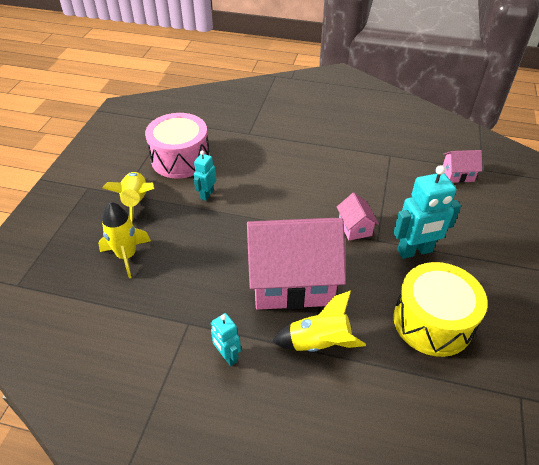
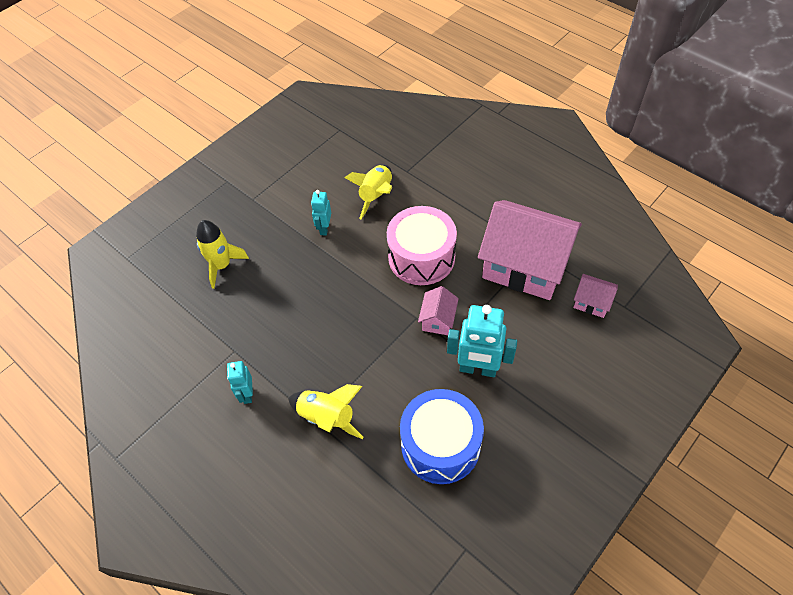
camera: 30 degrees right, 10 degrees up
(136, 202) = (258, 213): yellow rocket -> yellow rocket (376, 196)
(180, 159) = (324, 178): pink drum -> pink drum (421, 257)
(207, 194) = (324, 228): turquoise robot -> turquoise robot turned 45 degrees counterclockwise
(292, 281) = (343, 350): pink house -> pink house (524, 266)
(432, 321) = (440, 445): yellow drum -> blue drum

